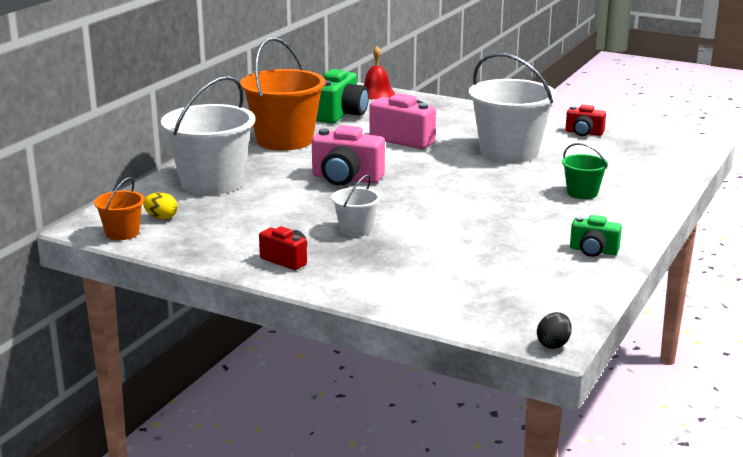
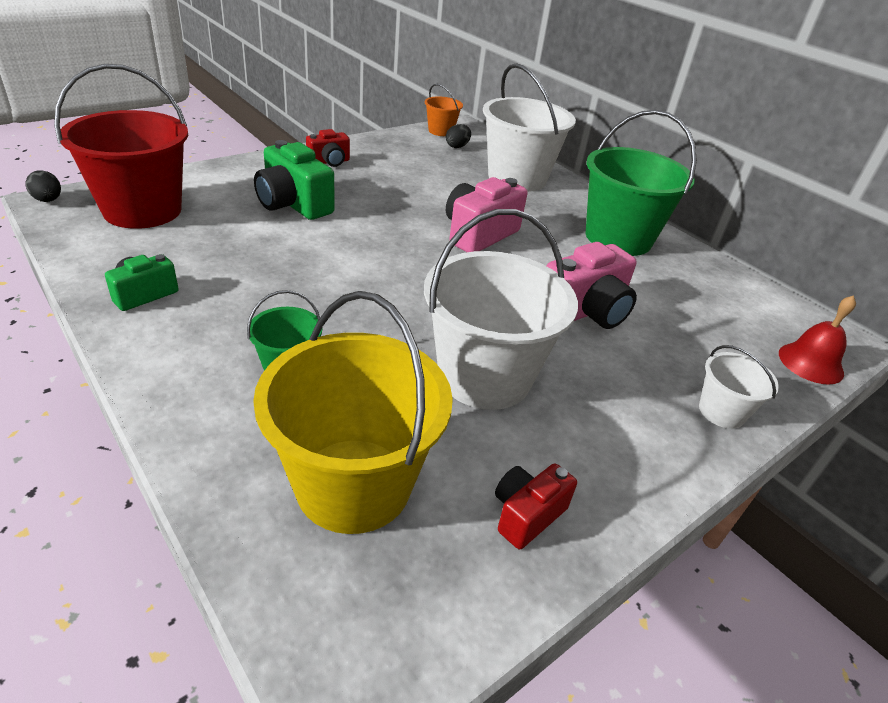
camera: 110 degrees right, 15 degrees up
(161, 217) = (457, 146): yellow egg -> black egg
(284, 140) = (618, 238): orange bucket -> green bucket
(341, 115) = (706, 300): green camera -> green camera (293, 204)
(356, 229) = (352, 201): white bucket -> white bucket (721, 412)
(502, 299) = (142, 210): none -> red bucket
(624, 162) = (353, 484): none -> yellow bucket

